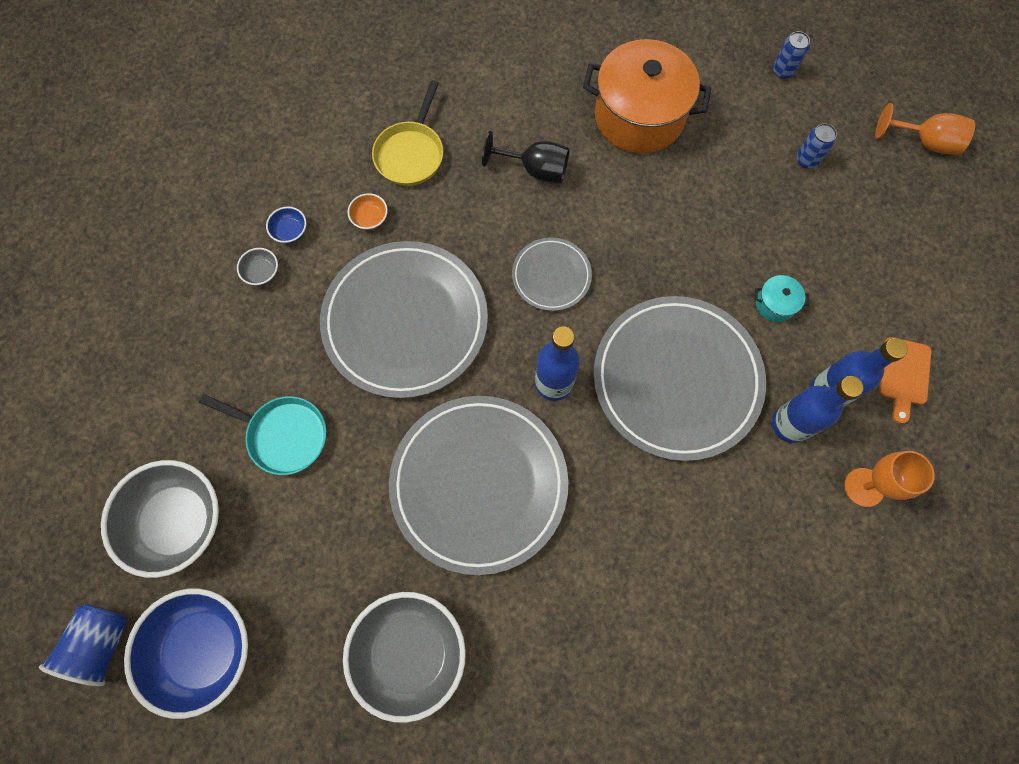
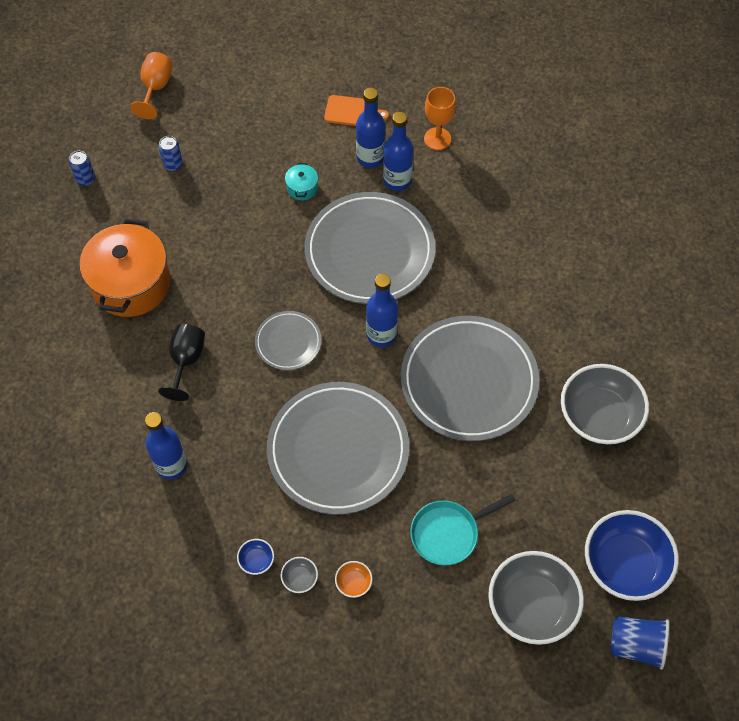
camera: 95 degrees left, 10 degrees down
(283, 435) = (448, 533): turquoise pan -> turquoise pan turned 135 degrees counterclockwise
(370, 218) = (240, 492): orange bowl -> orange bowl (353, 582)
(411, 154) = (171, 465): yellow pan -> blue bottle

